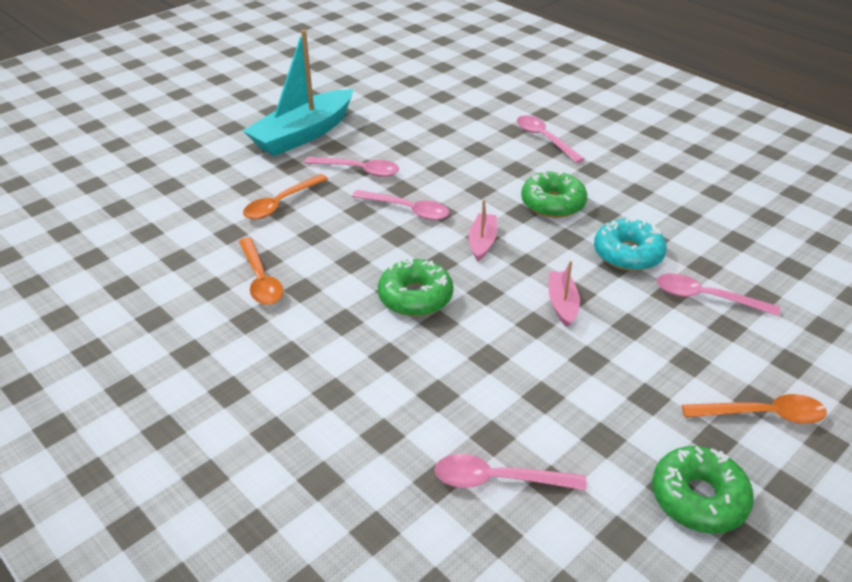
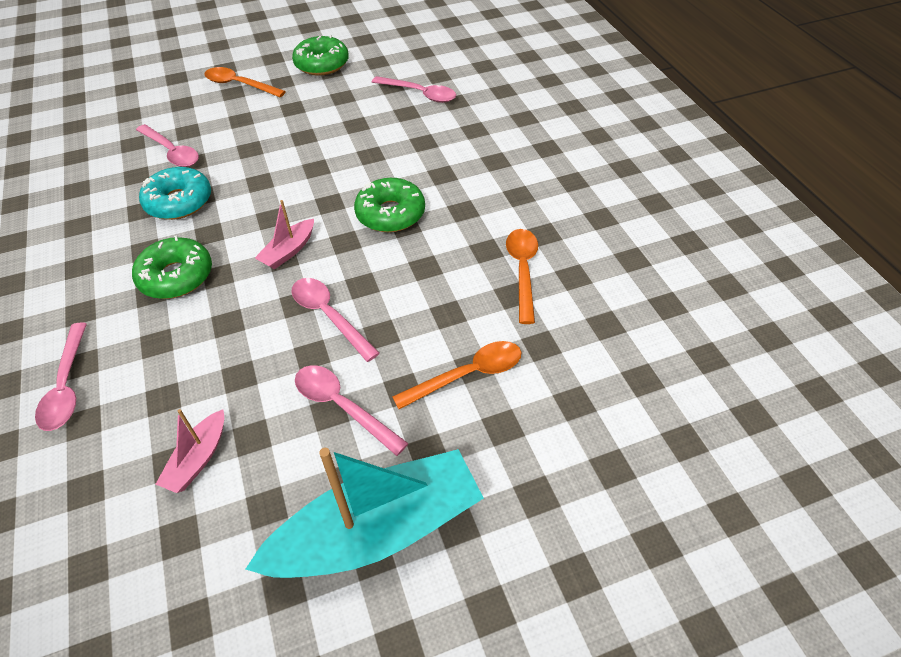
camera: 155 degrees left, 10 degrees up
(562, 304) = (280, 176): pink boat -> pink boat (198, 459)

